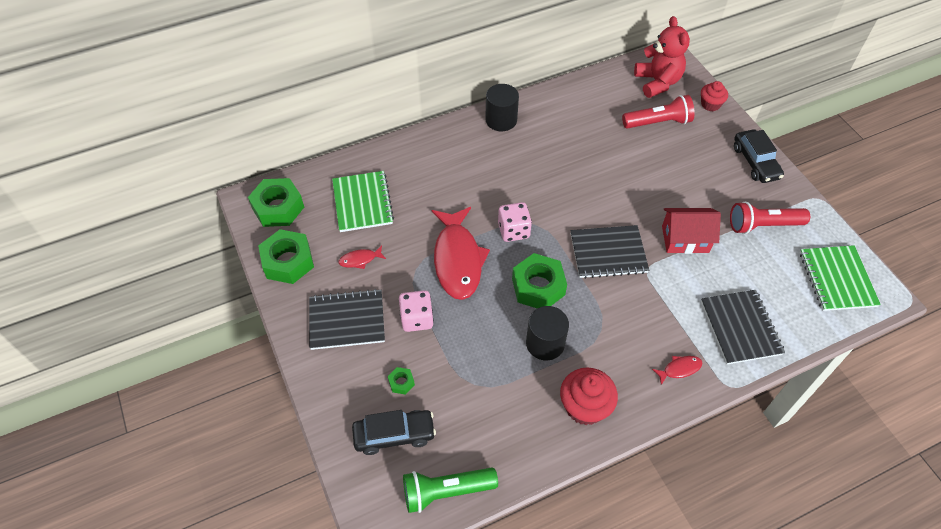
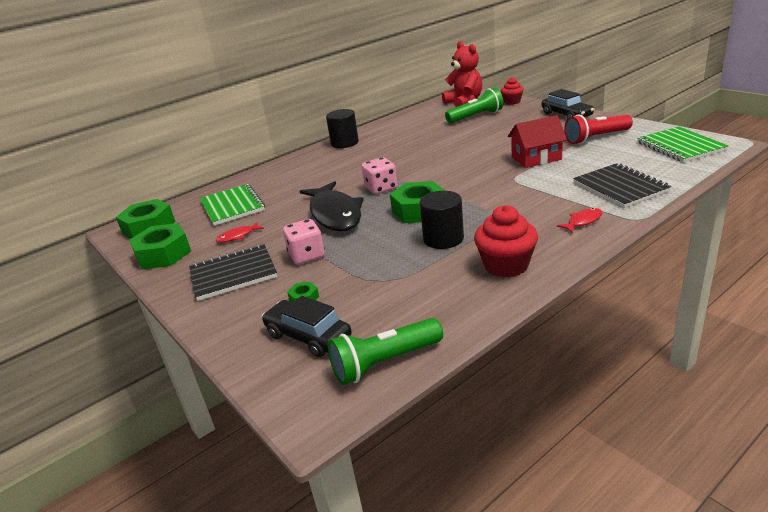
camera: 10 degrees left, 25 degrees down
(394, 435) = (308, 336): black car -> black car turned 120 degrees counterclockwise
(458, 259) = (335, 214): red fish -> black fish
(608, 253) = (473, 179): black notebook -> none
(658, 122) = (476, 117): red flashlight -> green flashlight

